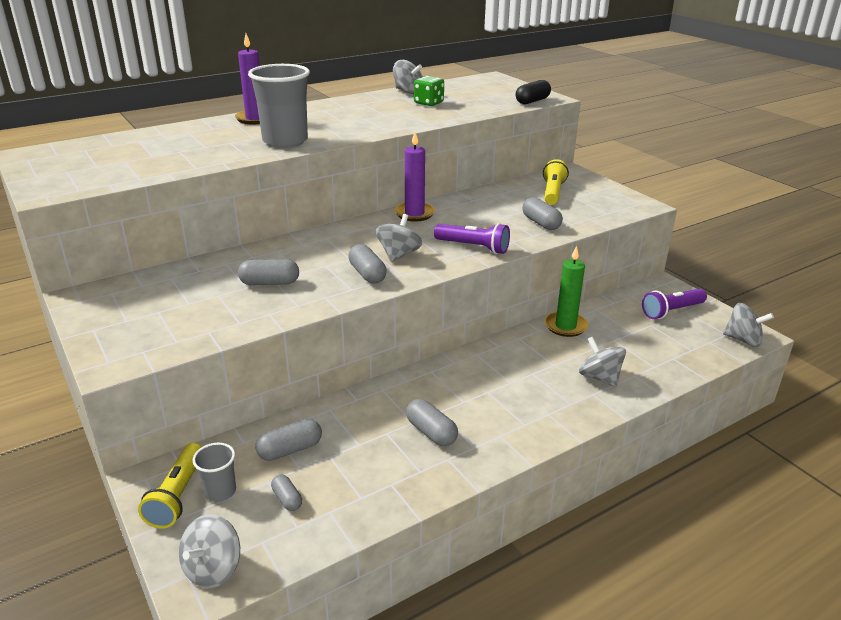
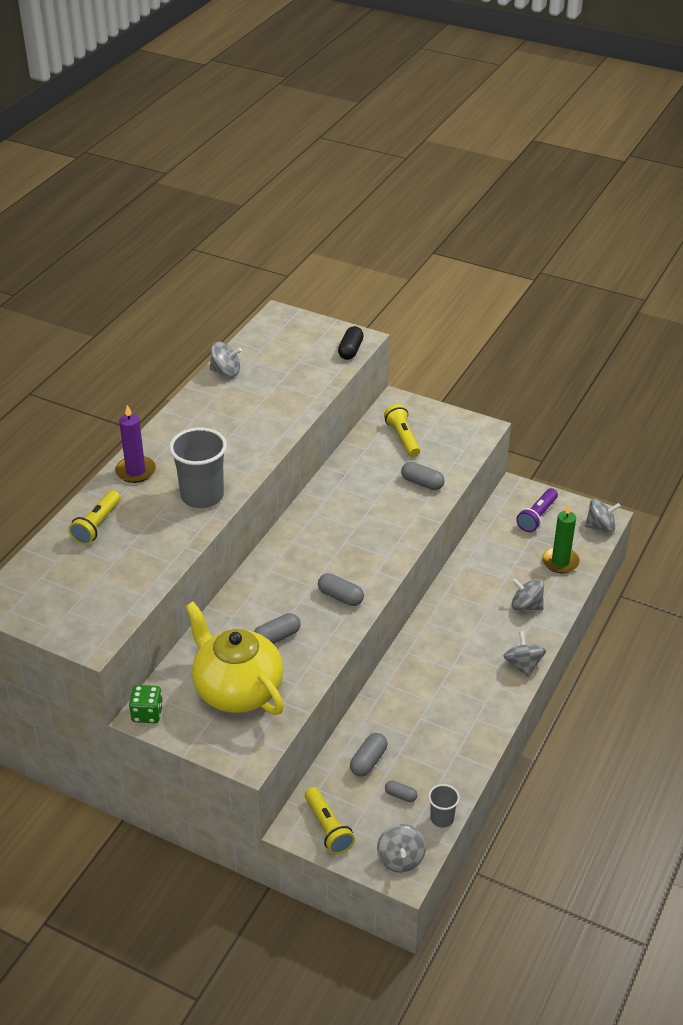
camera: 30 degrees left, 10 degrees up
(176, 136) = (97, 525): none -> yellow flashlight
(181, 307) = (237, 690): none -> yellow teapot
(220, 491) = (353, 812): grey cup -> grey cup (442, 818)
(398, 255) = (344, 566): grey spinning top -> grey spinning top (523, 665)
(414, 214) = (313, 511): purple candle -> none
(428, 103) = (264, 386): green dice -> green dice (147, 713)
(431, 432) = (449, 703): grey capsule -> none
(473, 247) = (393, 533): purple flashlight -> none
(565, 326) = (471, 565): green candle -> green candle (560, 562)

